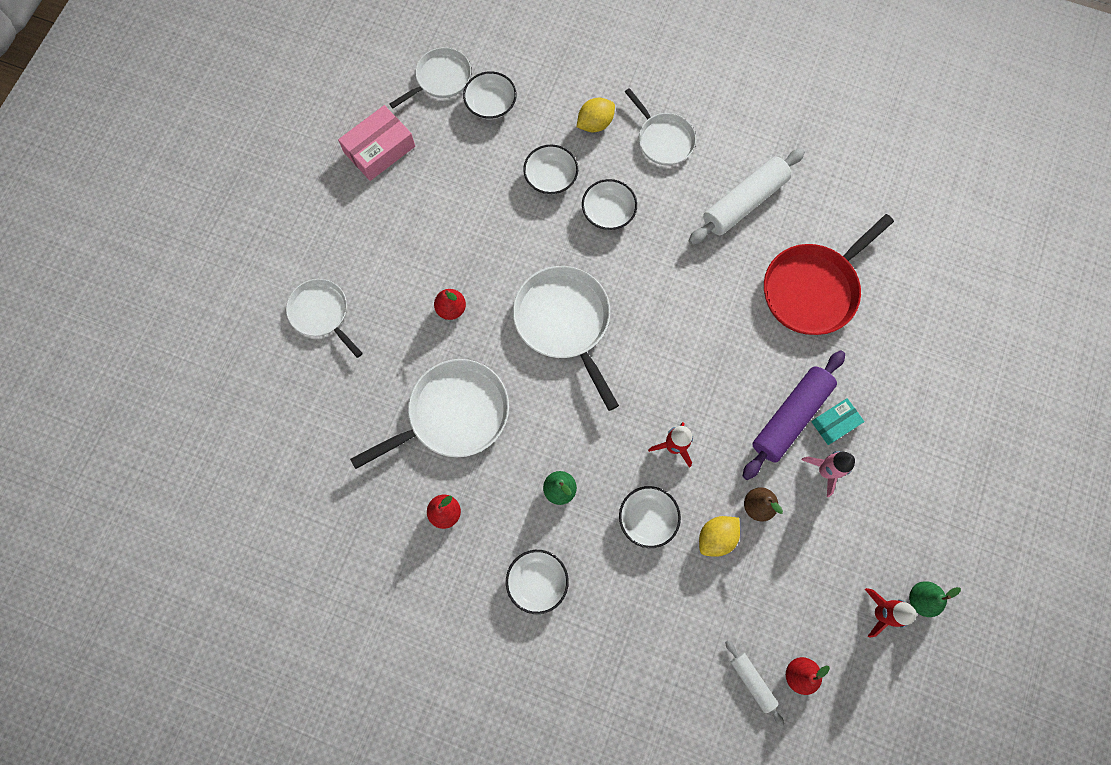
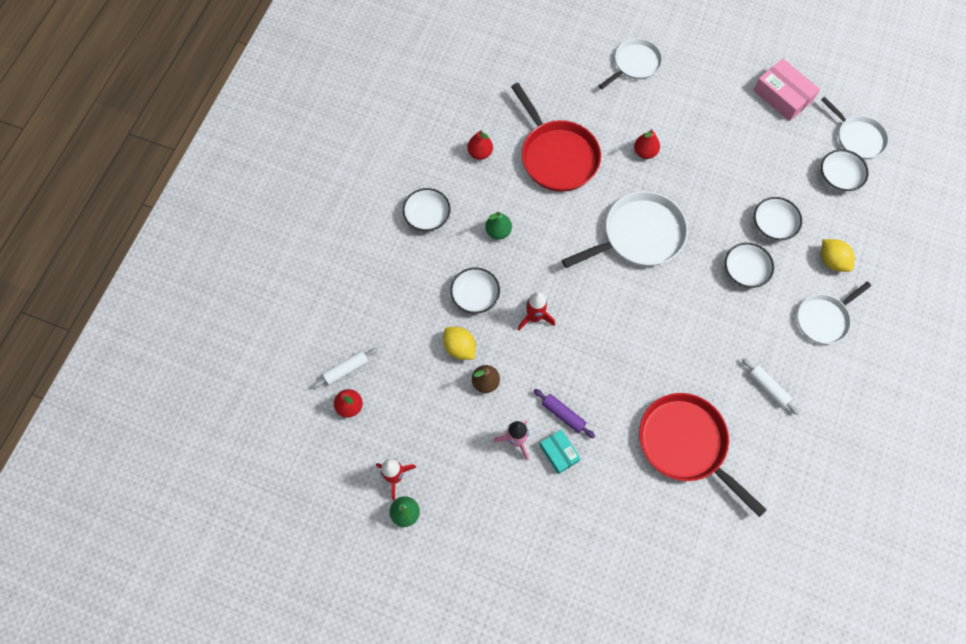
camera: 90 degrees right, 5 degrees down
(453, 414) = (557, 156): white pan -> red pan
(744, 202) = (768, 388): white rolling pin -> white rolling pin, size x0.52
(790, 417) = (563, 414): purple rolling pin -> purple rolling pin, size x0.52

